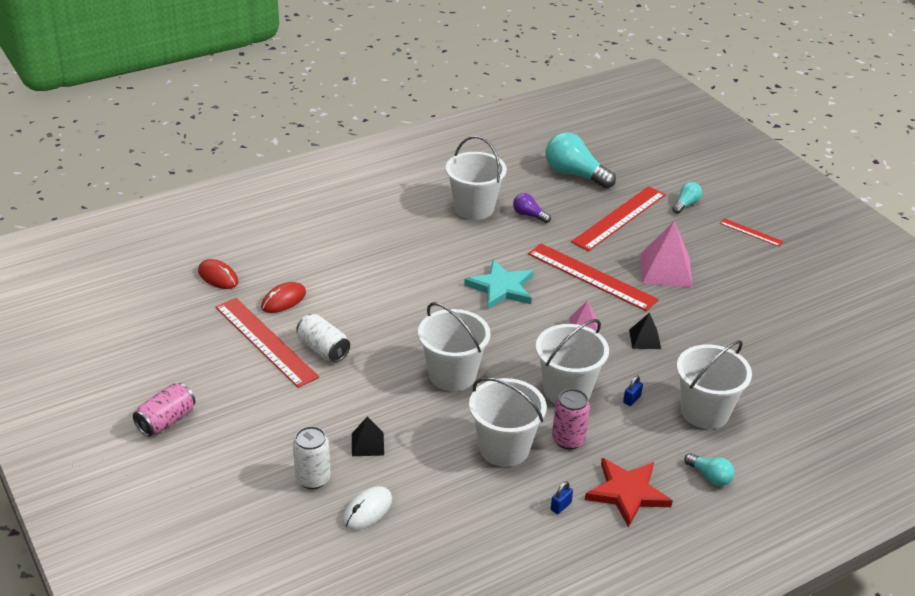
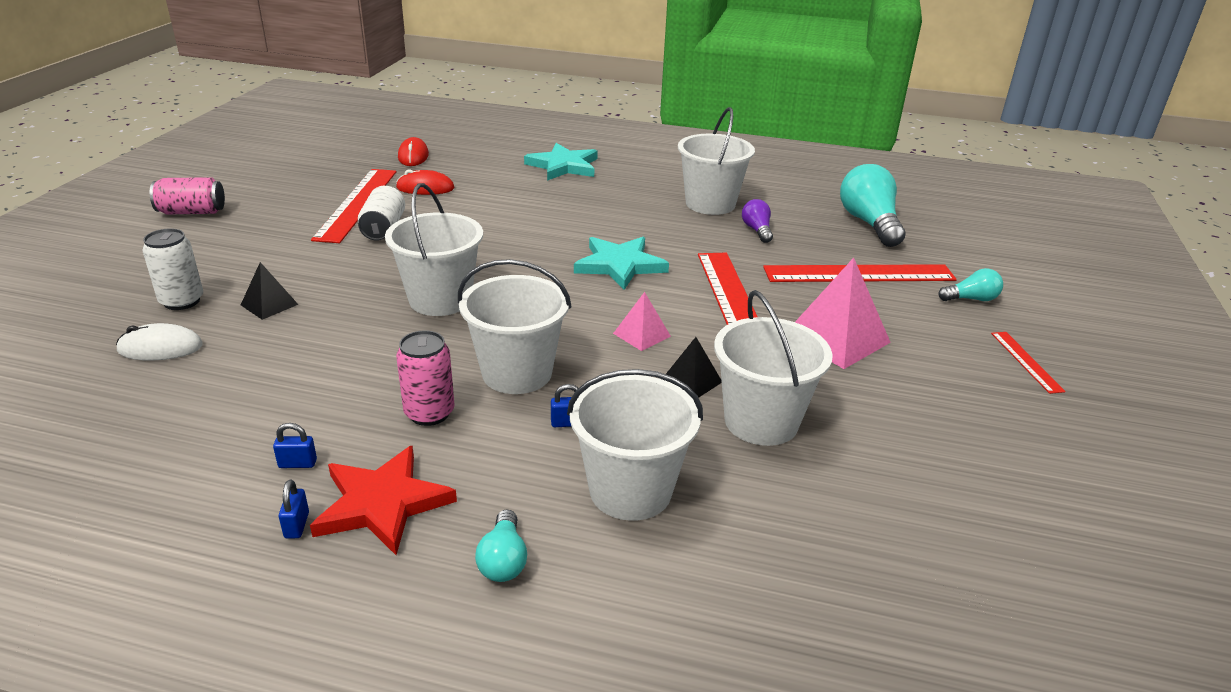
camera: 45 degrees right, 5 degrees down
(336, 226) = (563, 166): none -> turquoise star
(504, 448) = (360, 379): white bucket -> white bucket (761, 421)
(613, 528) = (297, 525): none -> blue padlock

